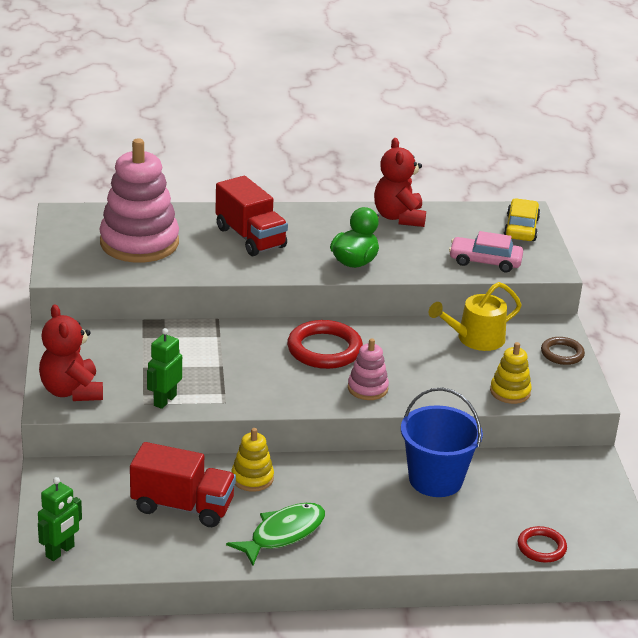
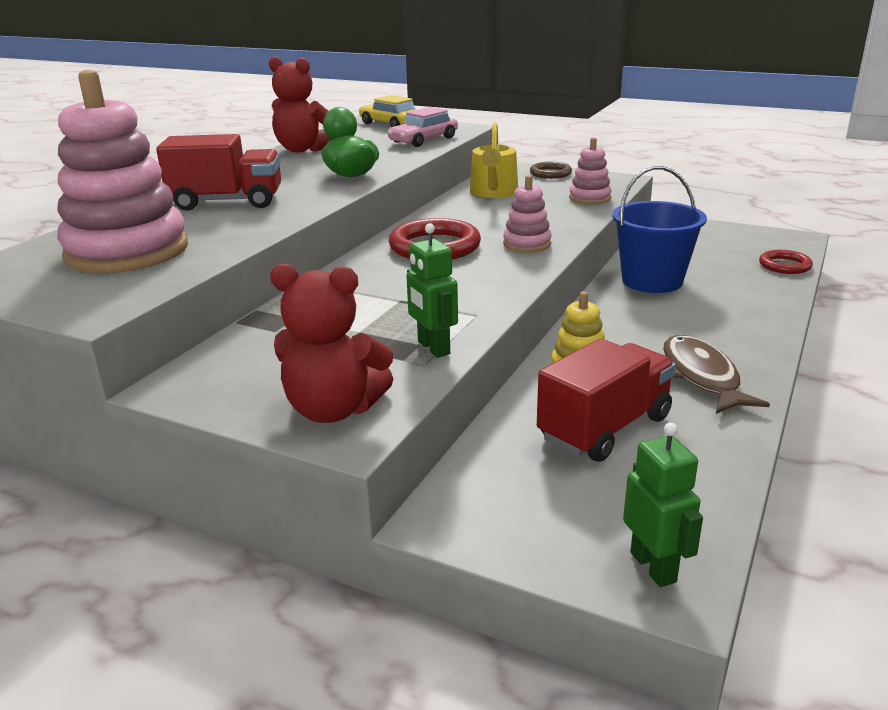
camera: 55 degrees left, 5 degrees down
(283, 534) = (701, 376): green fish -> brown fish
(510, 392) = (589, 198): yellow stacking toy -> pink stacking toy

